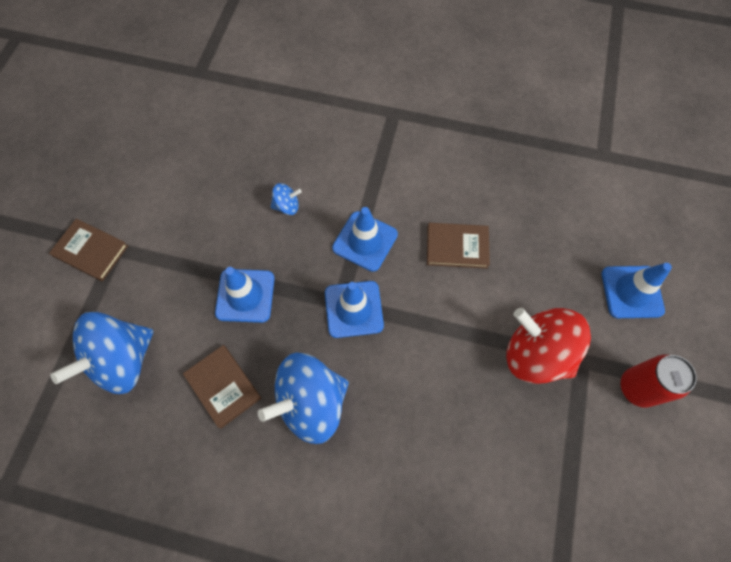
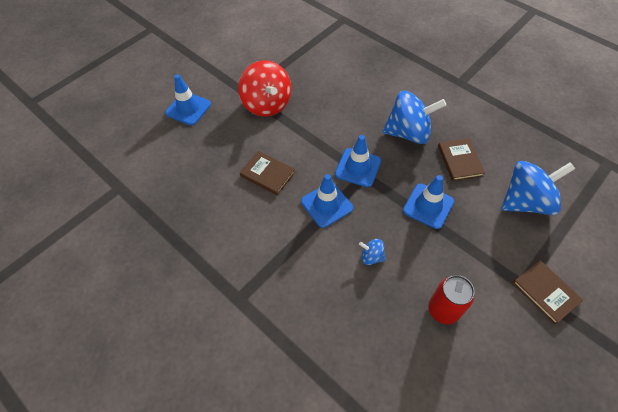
camera: 150 degrees left, 10 degrees down
(637, 388) = (229, 72): red can -> red can (443, 310)

